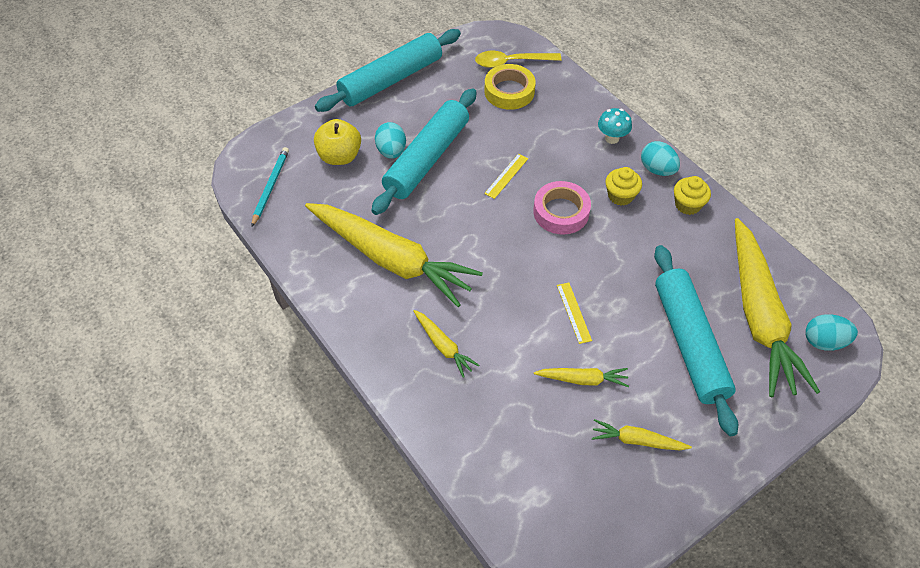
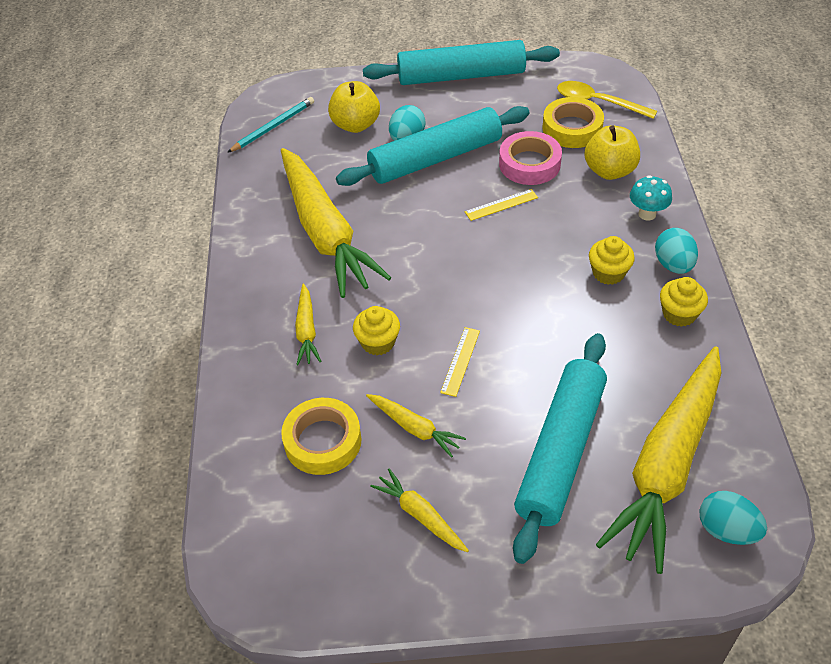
camera: 35 degrees right, 5 degrees down
(504, 328) = (378, 342): none -> yellow cupcake
(526, 425) = (323, 441): none -> yellow tape
(561, 115) = (609, 171): none -> yellow apple
(561, 212) = (529, 261): pink tape -> pink tape (529, 164)

